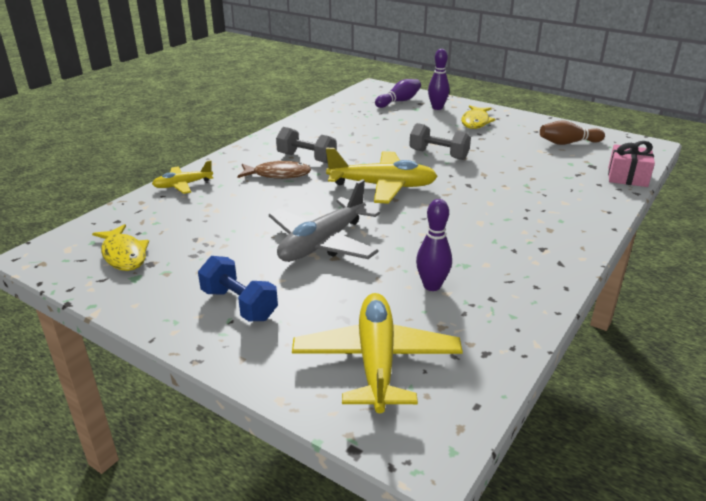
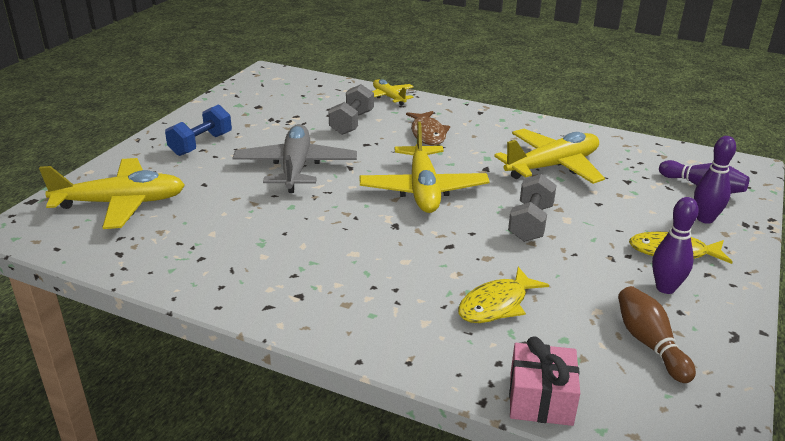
camera: 80 degrees right, 0 degrees up
(123, 254) = (269, 96): yellow fish -> yellow fish (496, 304)
(307, 158) = (474, 144): grey dumbbell -> grey dumbbell (352, 123)
(323, 243) = (295, 168): grey plane -> grey plane turned 60 degrees clockwise
(356, 136) = (552, 166): none -> yellow plane
(432, 286) = (224, 225): purple bowling pin -> purple bowling pin (665, 288)

